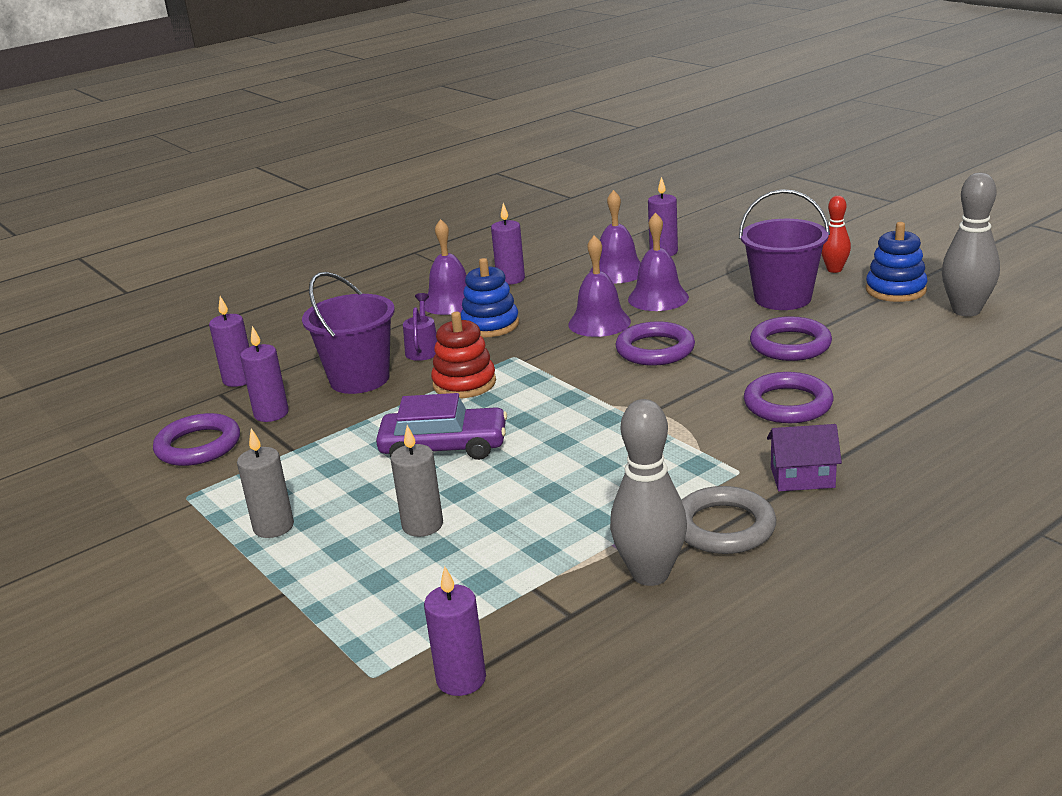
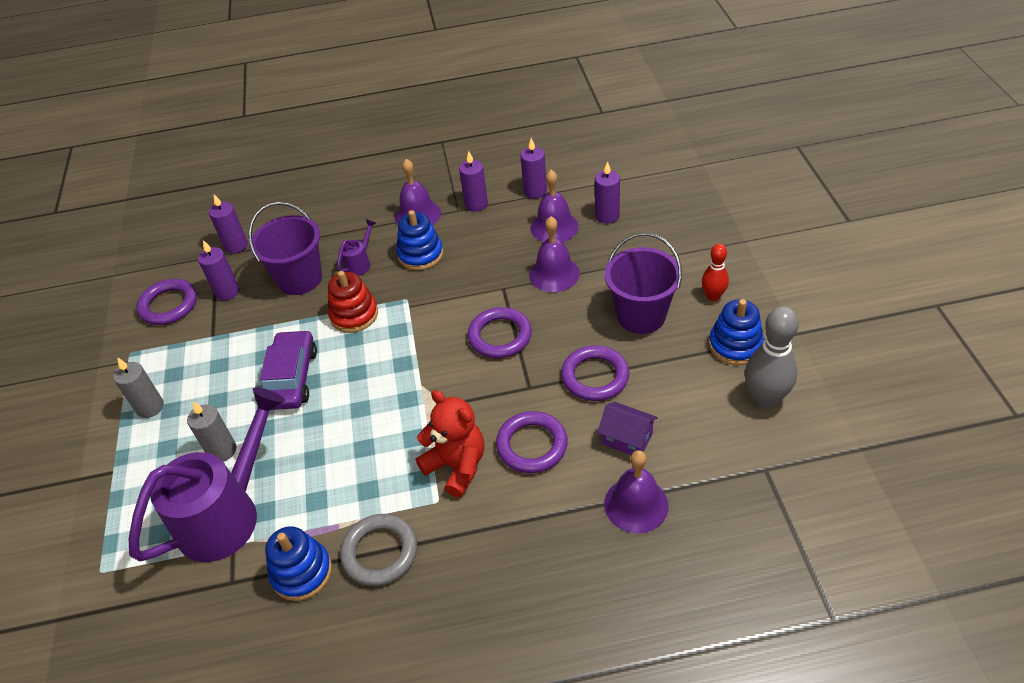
camera: 30 degrees right, 20 degrees up
(444, 447) = (291, 378): purple car -> purple car turned 120 degrees counterclockwise
(461, 679) = (137, 602): purple candle -> purple candle (535, 191)
(494, 567) = (227, 514): none -> purple watering can
(599, 323) = (490, 285): purple bell -> purple bell (636, 504)
(650, 574) = (301, 572): grey bowling pin -> blue stacking toy
(727, 442) = (457, 466): none -> red teddy bear
(802, 477) = (470, 530): purple house -> purple house (627, 438)

